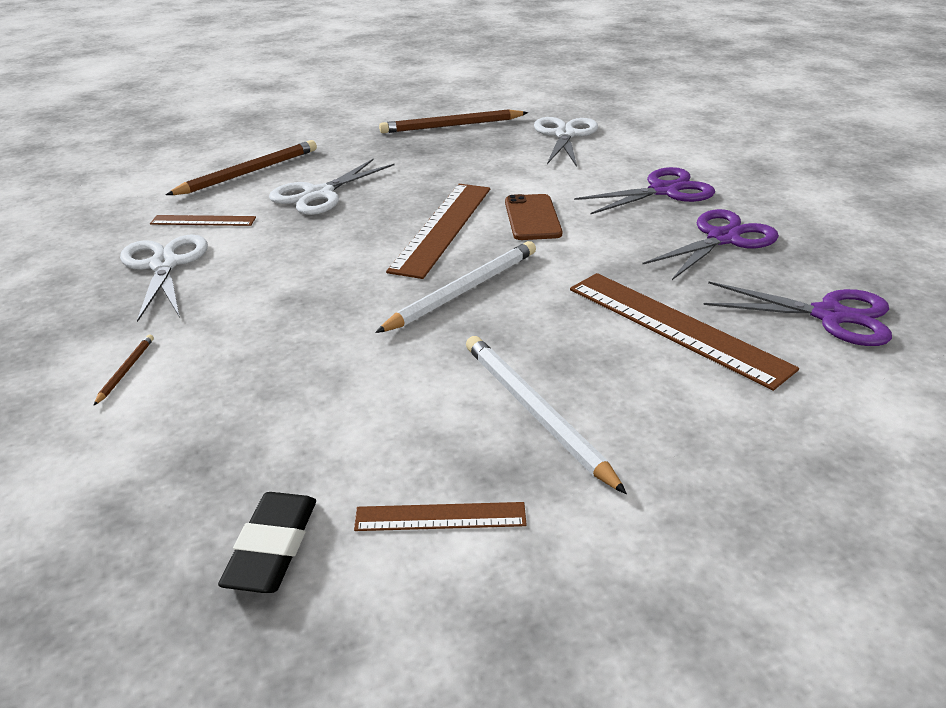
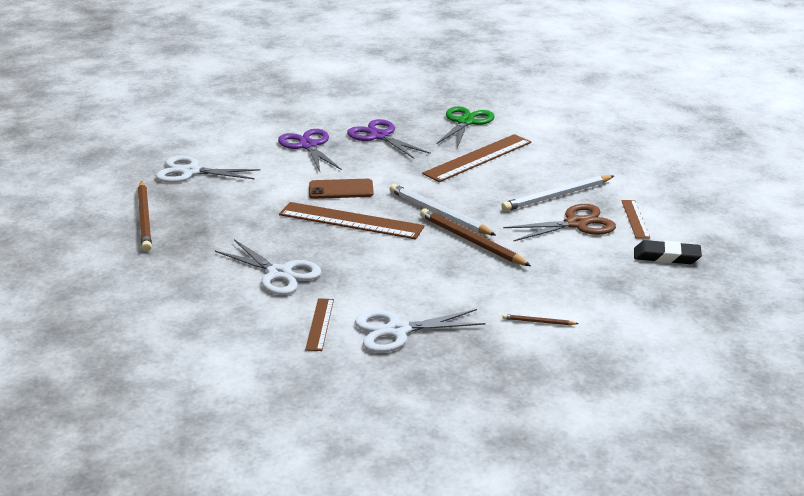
camera: 90 degrees left, 5 degrees down
(248, 172) = (219, 314): brown pencil -> brown pencil (471, 241)
(423, 429) = (576, 224): none -> brown scissors
(829, 316) = (465, 122): purple scissors -> green scissors

